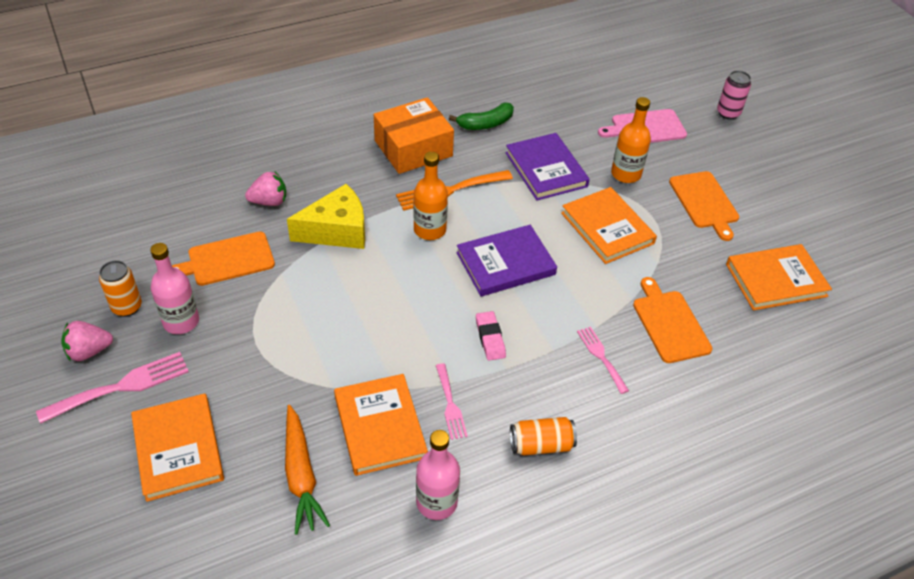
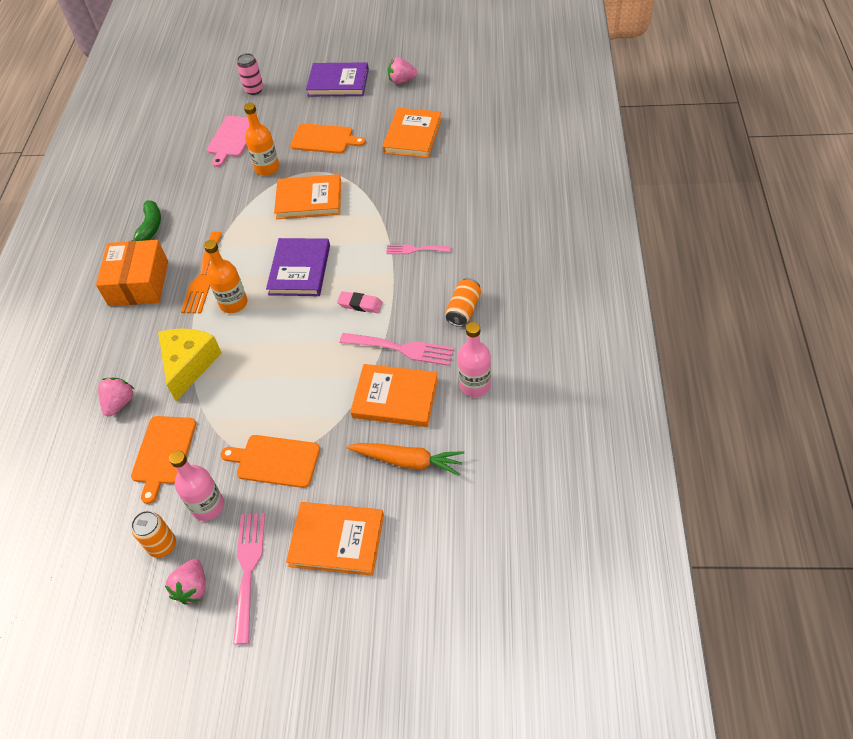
camera: 55 degrees left, 5 degrees up
(450, 405) = (402, 349): pink fork -> pink fork, size x1.64
(546, 169) = (227, 210): purple book -> purple book (338, 82)
(669, 323) = (411, 203): orange cutting board -> orange cutting board (275, 461)
(855, 232) = (401, 81): none -> pink strawberry

